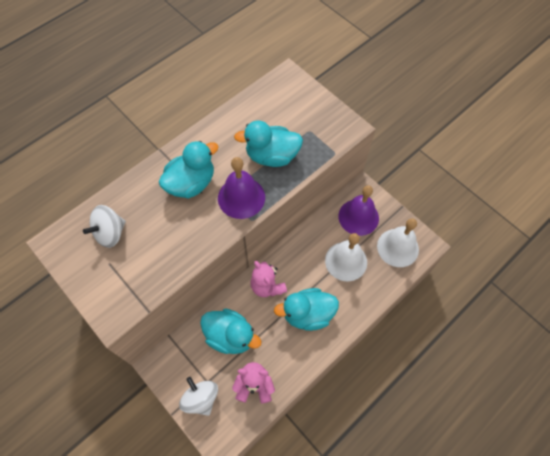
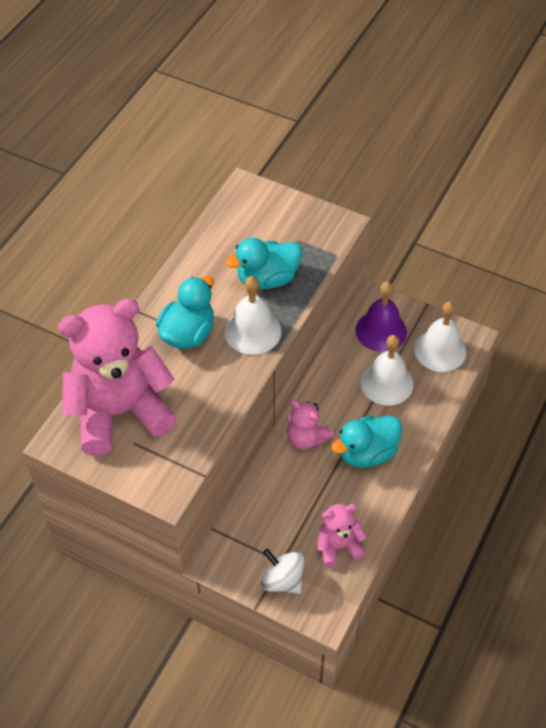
camera: 20 degrees left, 10 degrees down
(110, 233) = (120, 412): white spinning top -> pink teddy bear
(230, 336) = (287, 505): turquoise duck -> none
(241, 197) = (252, 331): purple bell -> white bell

